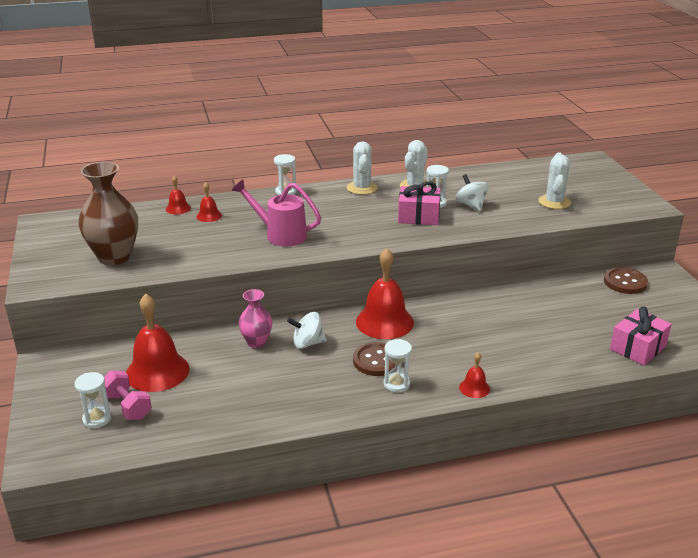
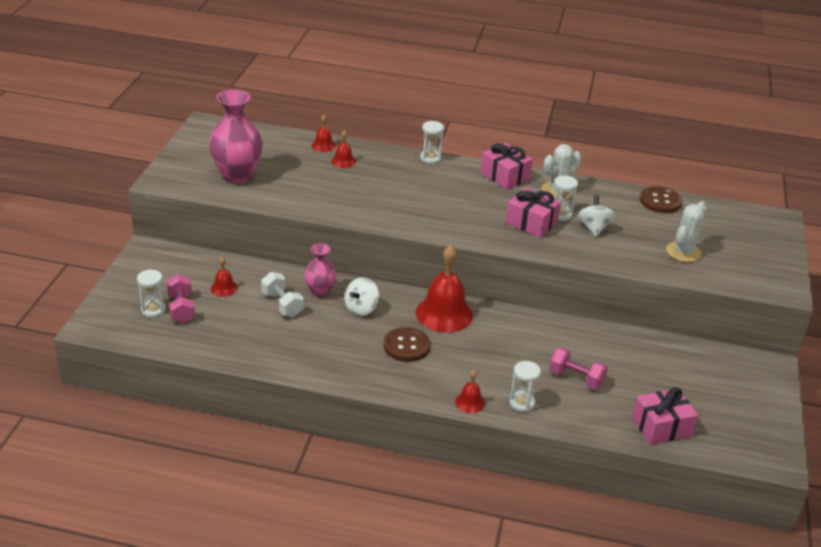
camera: 25 degrees right, 5 degrees up
(114, 257) = (237, 176): brown vase -> pink vase
(157, 371) = (224, 288): red bell -> red bell, size x0.47
(229, 366) = (282, 304): none -> white dumbbell
(280, 235) = (389, 200): pink watering can -> none
(307, 343) = (361, 309): white spinning top -> white spinning top turned 75 degrees counterclockwise
(362, 188) = (504, 176): white cactus -> pink gift
(396, 384) = (405, 372): white hourglass -> white hourglass (522, 403)
(539, 335) = (576, 378): none -> pink dumbbell
(625, 282) = (717, 360): brown button -> brown button (660, 201)

